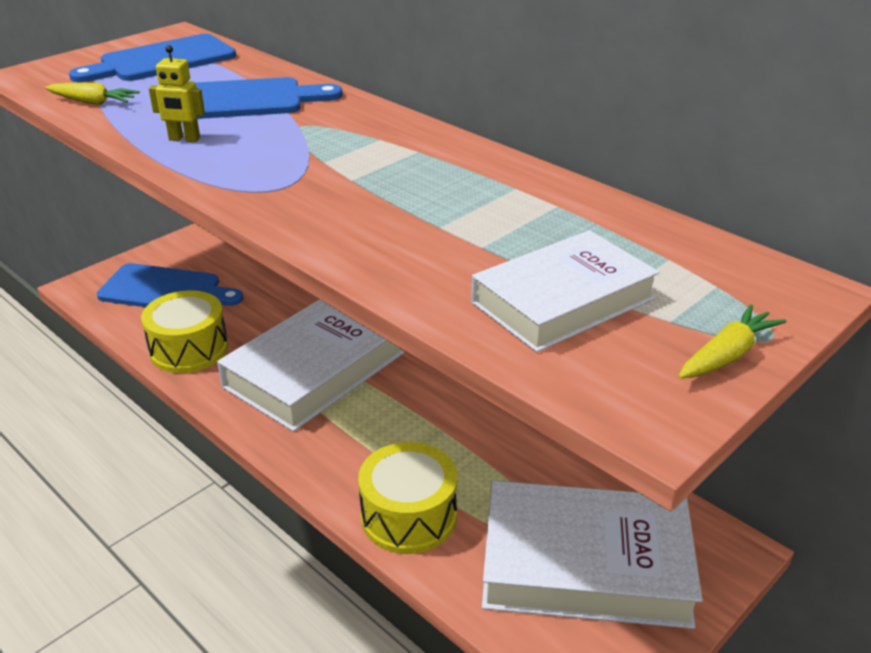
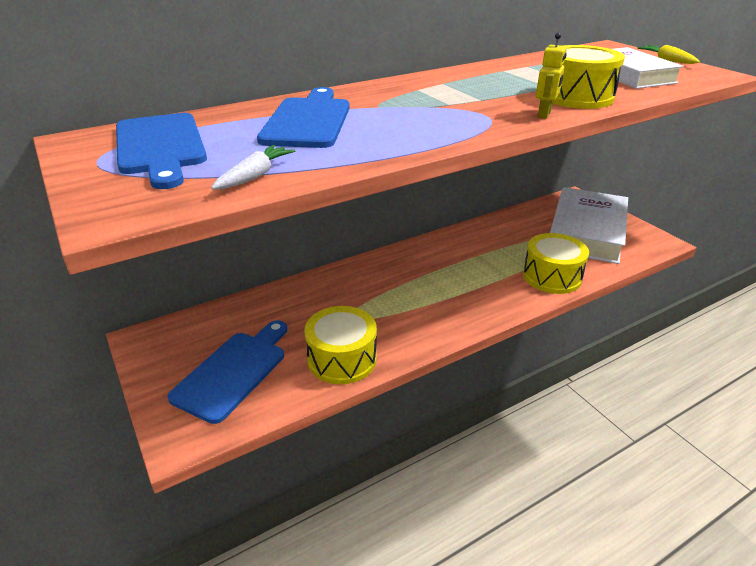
camera: 75 degrees left, 0 degrees up
(93, 102) = (255, 176): yellow carrot -> white carrot
(184, 139) = (382, 141): yellow robot -> yellow robot (544, 114)
(315, 370) = (398, 296): white book -> none
(395, 248) = (577, 97): none -> yellow drum

